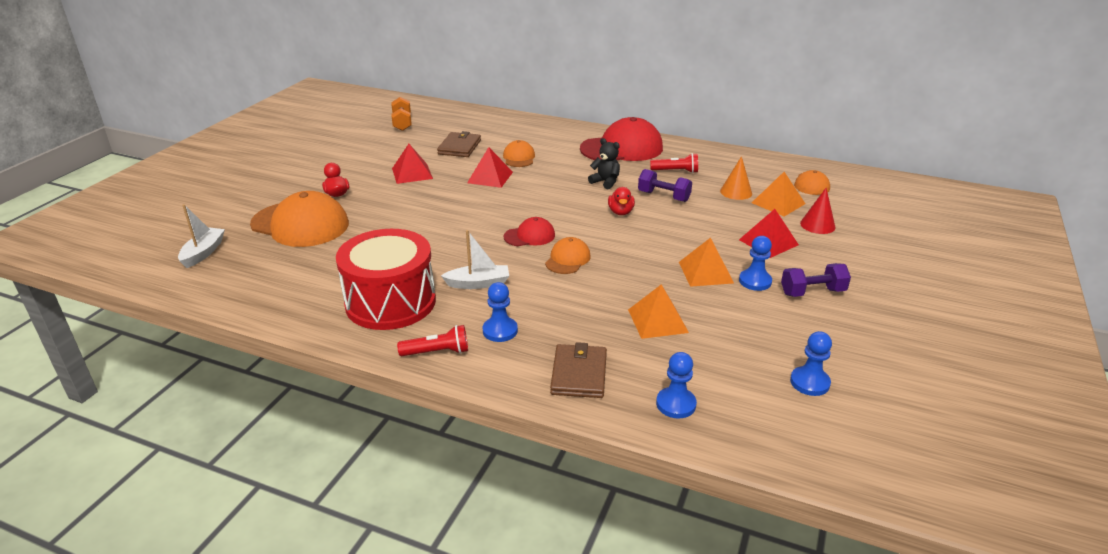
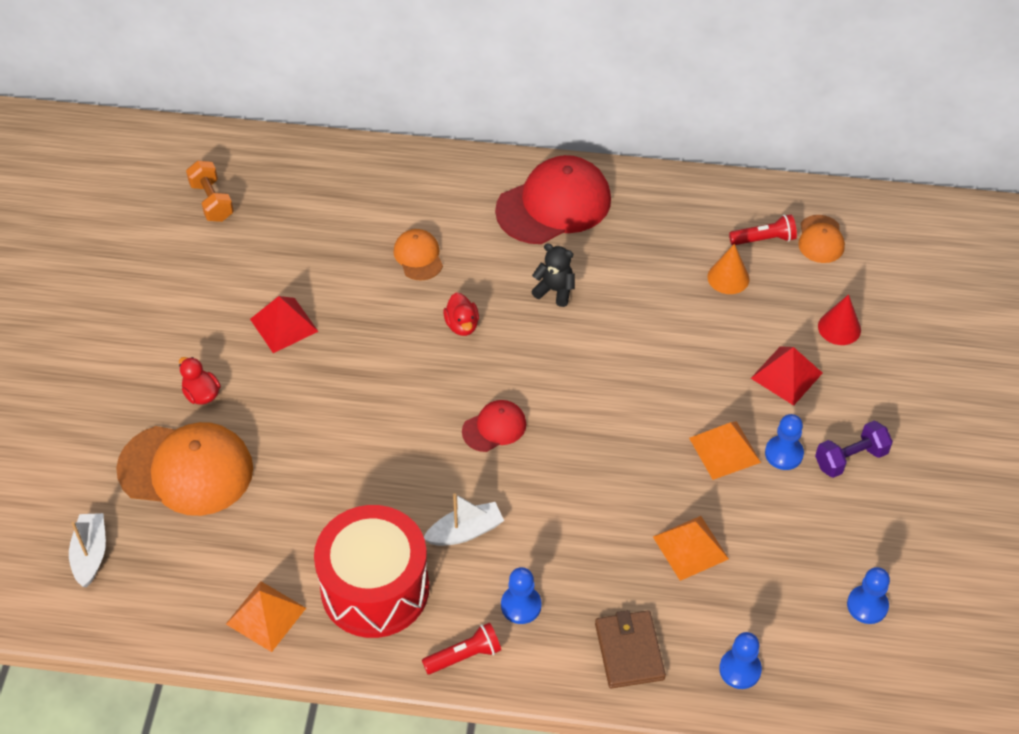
camera: 15 degrees left, 20 degrees up
(459, 147) = (324, 247): brown wallet -> none
(490, 177) = (396, 311): red pyramid -> none
(567, 259) = (556, 462): orange cap -> none
(620, 212) = (593, 353): red duck -> red duck (462, 325)
(663, 196) = (639, 307): purple dumbbell -> none
(676, 171) = (641, 246): red flashlight -> red flashlight (764, 239)
(778, 203) = (785, 291): orange pyramid -> orange pyramid (266, 616)

